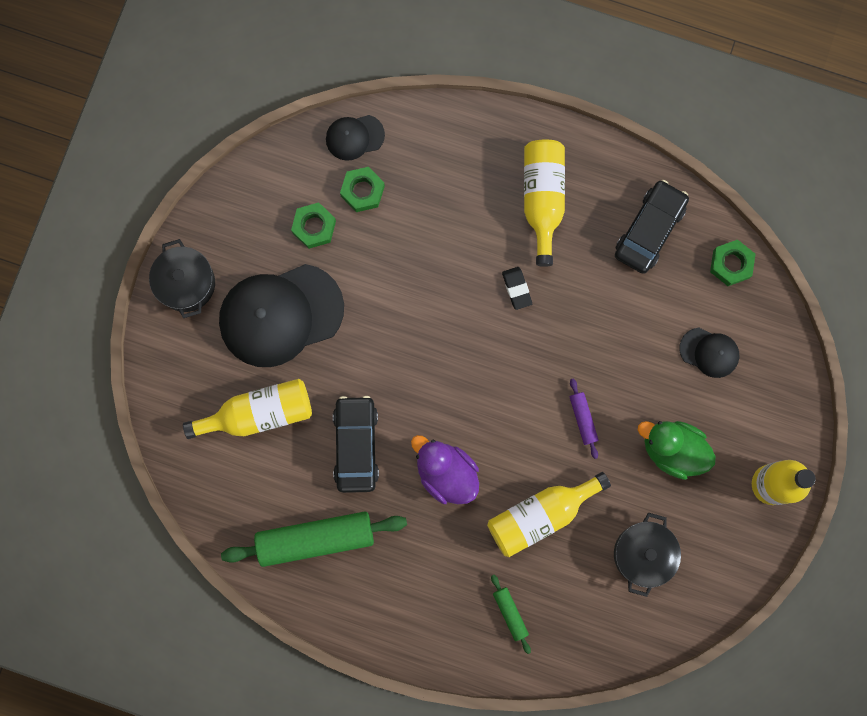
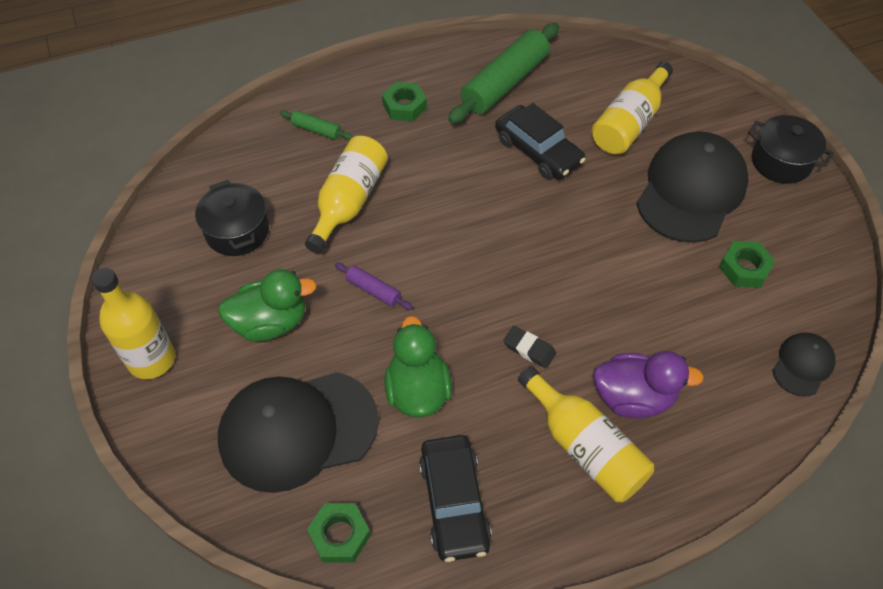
camera: 140 degrees right, 25 degrees down
(362, 191) = (742, 326): green nut -> green nut (404, 106)
(446, 473) = (451, 179): purple duck -> purple duck (633, 397)
(613, 318) = (417, 390): none -> green duck
(709, 352) = (297, 430): black cap -> black cap, size x2.09

